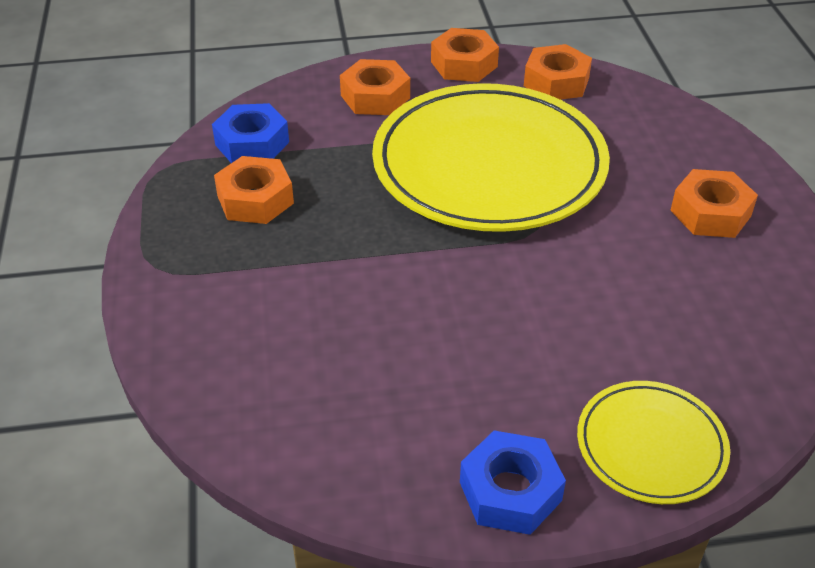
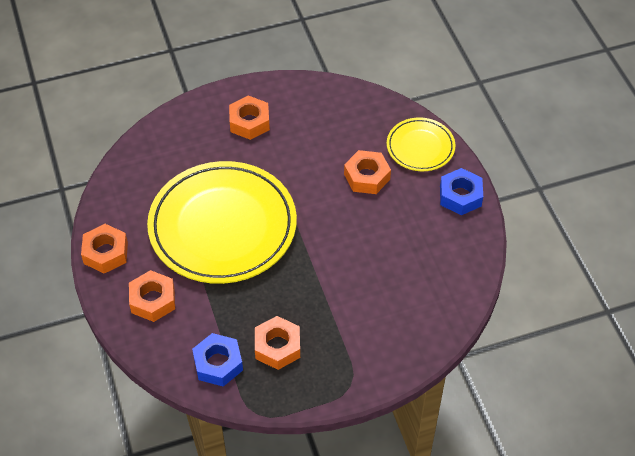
camera: 100 degrees left, 10 degrees up
(556, 82) = (123, 198): orange nut -> orange nut (367, 177)

